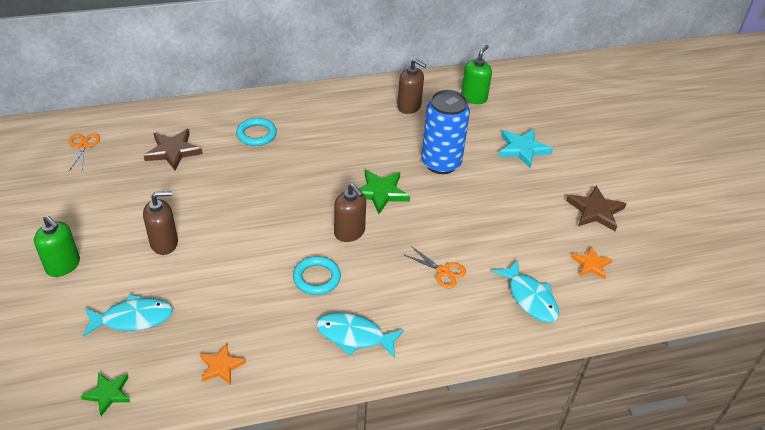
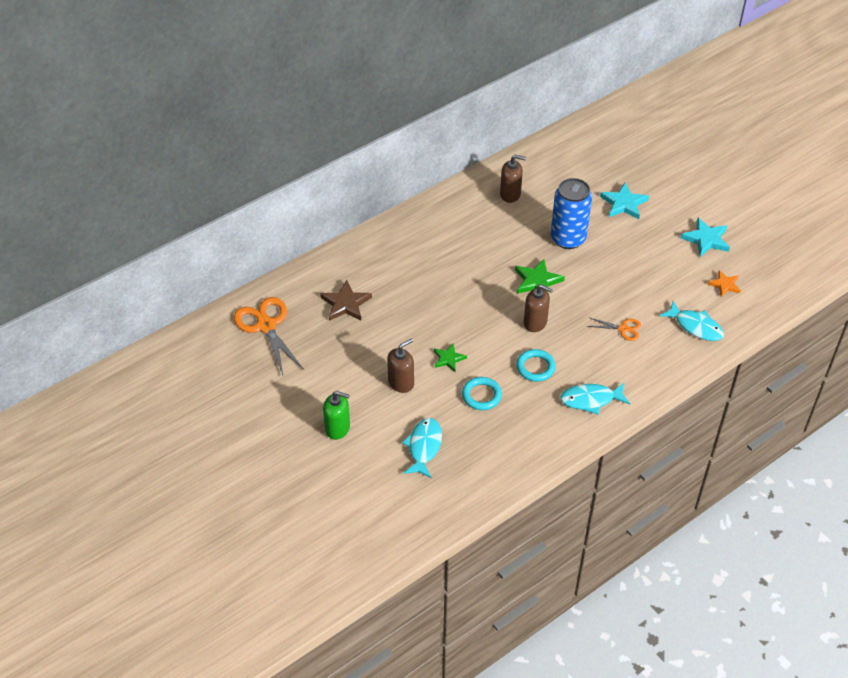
camera: 20 degrees left, 5 degrees up
(83, 146) = (266, 326): orange scissors -> orange scissors, size x1.93
(108, 394) = (449, 503): green star -> green star (448, 359)
(133, 318) = (424, 447): turquoise fish -> turquoise fish turned 45 degrees counterclockwise
(221, 366) = (513, 455): orange star -> none
(256, 134) = (403, 264): turquoise ring -> turquoise ring (481, 395)
(474, 97) = (557, 167): green soap dispenser -> none
(595, 211) = (706, 239): brown star -> turquoise star

